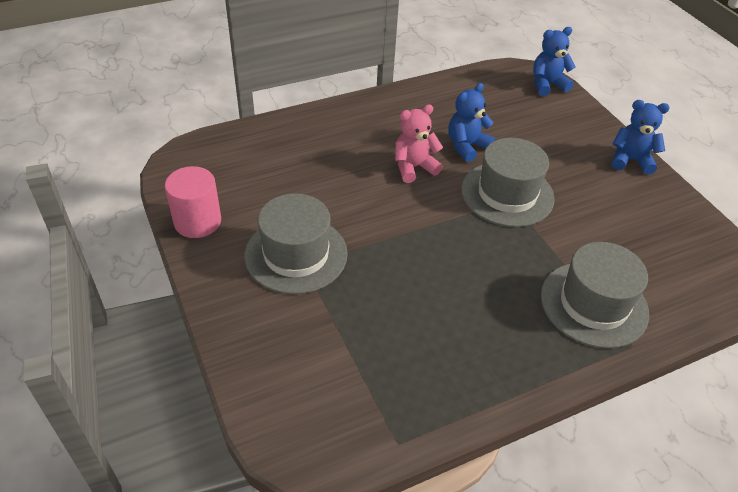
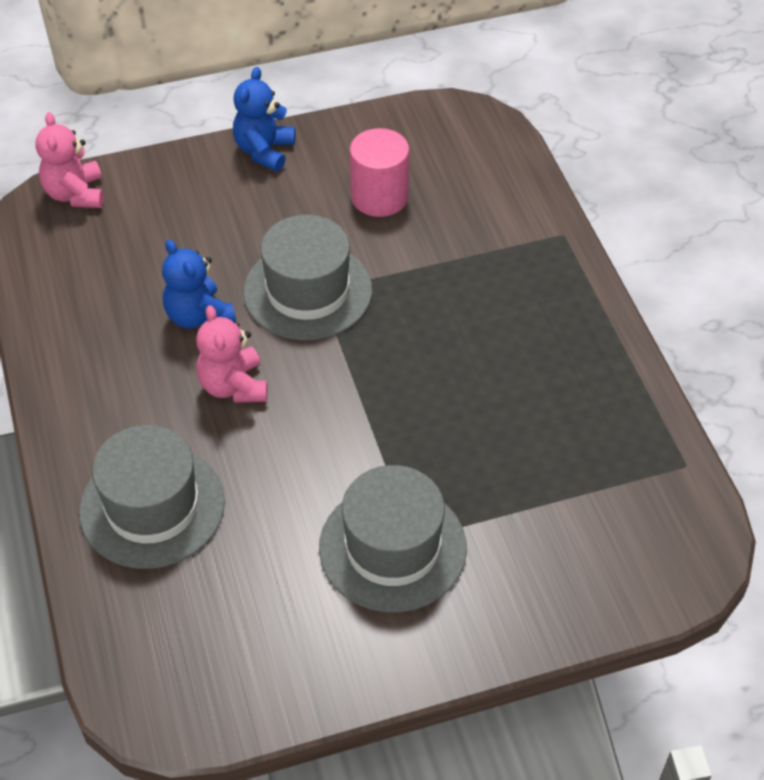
camera: 80 degrees left, 5 degrees up
(197, 221) = (308, 677): pink cylinder -> pink cylinder (379, 197)
(547, 85) = (75, 194): blue teddy bear -> pink teddy bear
(594, 304) = (504, 251): grey hat -> grey hat (152, 506)

